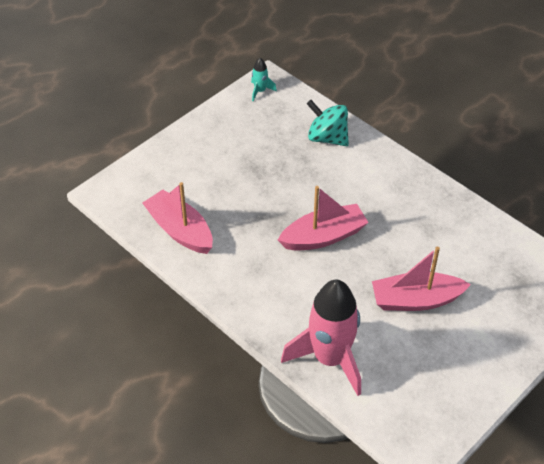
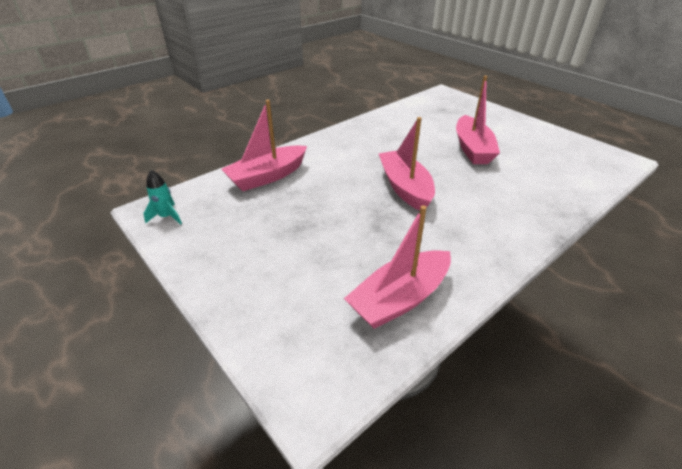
camera: 85 degrees left, 10 degrees down
(327, 138) = (267, 176): turquoise spinning top -> pink boat
(330, 358) = (554, 194): pink rocket -> none

